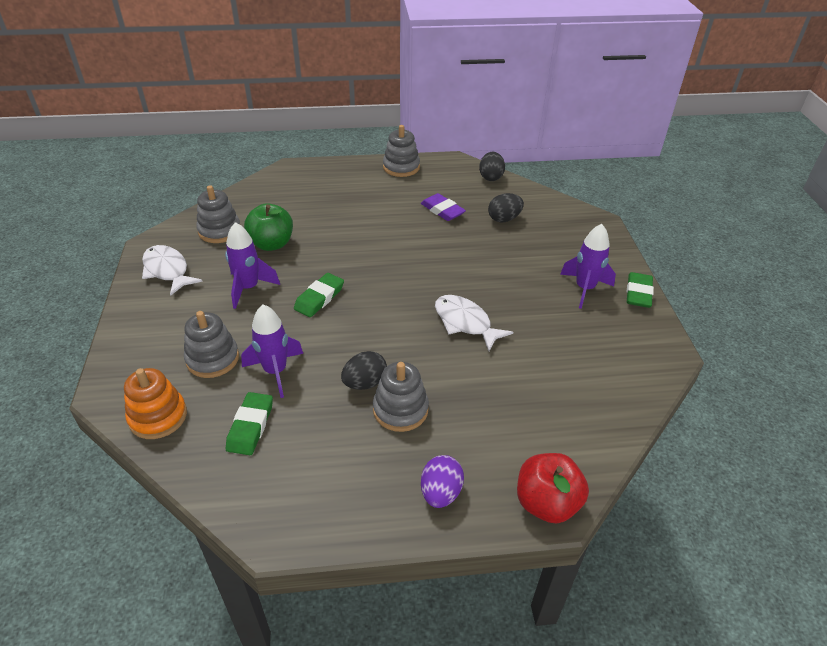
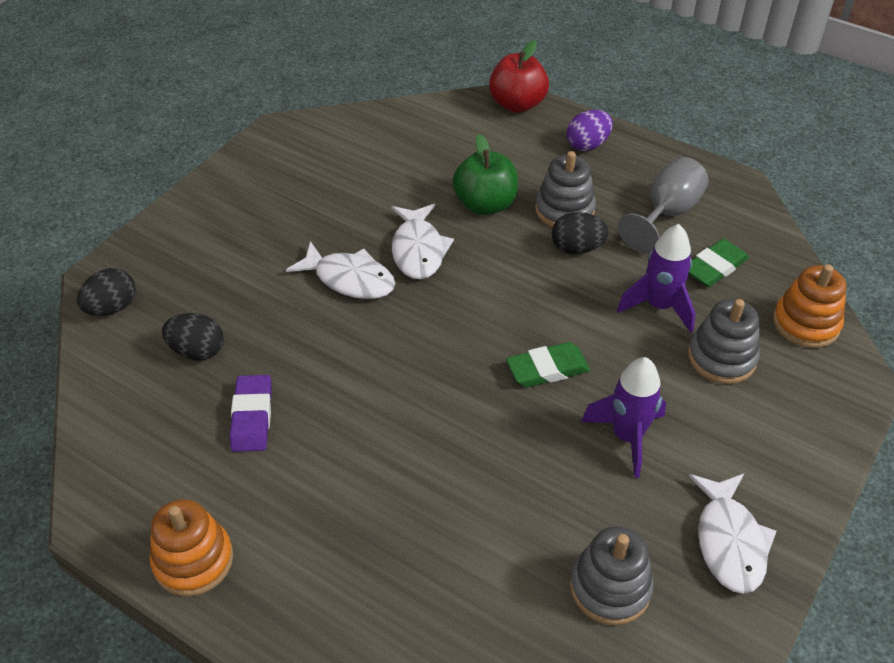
camera: 140 degrees left, 5 degrees up
(271, 244) = (546, 503): green apple -> green apple (485, 204)
(318, 455) = (666, 214): none -> grey goblet
(401, 167) = (193, 560): grey stacking toy -> orange stacking toy
(481, 285) = (349, 279): none -> white fish
(490, 177) = (100, 439): black egg -> black egg (112, 308)
(584, 289) = (254, 216): purple rocket -> none
(638, 293) = (212, 183): green eraser -> none

